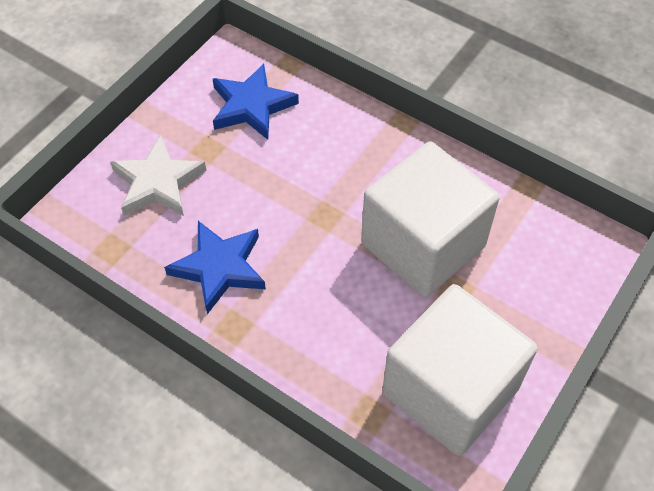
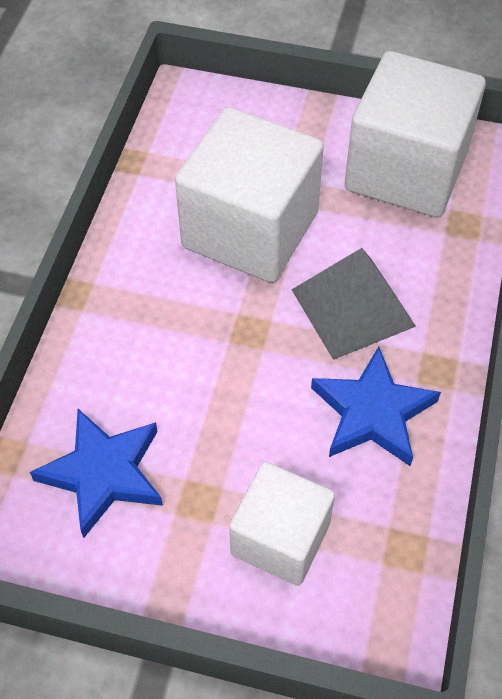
camera: 110 degrees left, 0 degrees up
(158, 183) = (280, 538): white star -> white cube
(316, 290) = (353, 307): none -> grey pyramid

